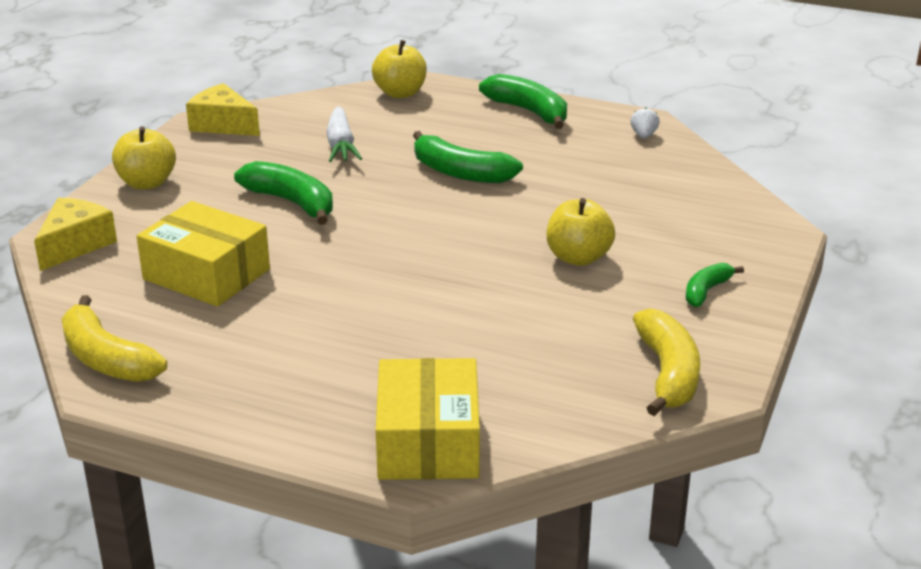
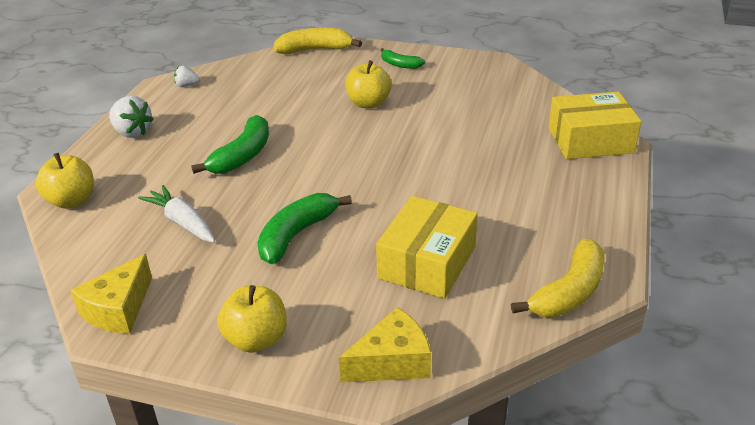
camera: 95 degrees left, 5 degrees up
(75, 245) = (392, 362): yellow cheese -> yellow cheese turned 135 degrees clockwise
(340, 145) = (182, 222): white carrot -> white carrot turned 120 degrees counterclockwise
(529, 111) = (132, 132): green banana -> white strawberry
(668, 374) = (489, 74): yellow banana -> yellow banana (315, 50)

